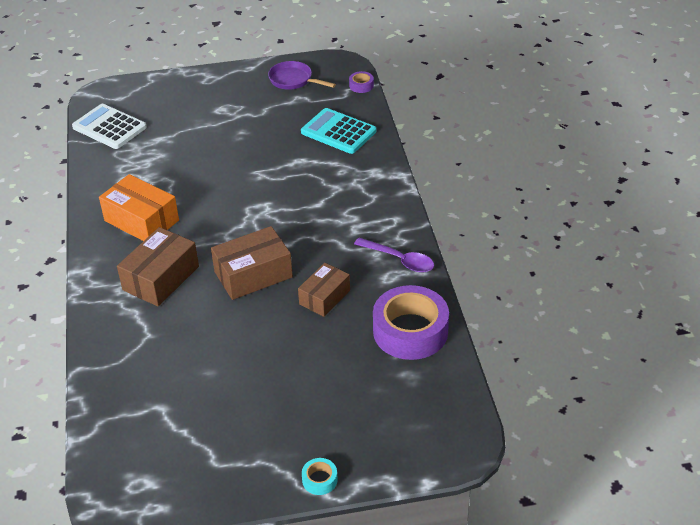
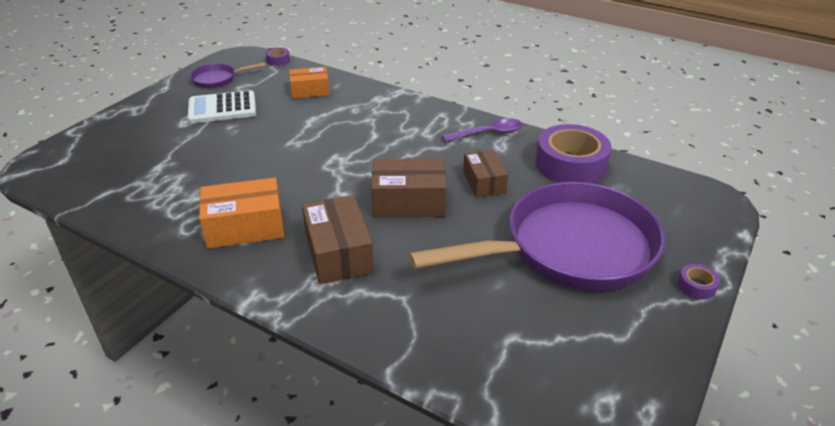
camera: 50 degrees left, 5 degrees down
(109, 127) = (88, 184): white calculator -> white calculator (222, 108)
(253, 274) = (409, 202): brown box -> brown box turned 75 degrees clockwise
(290, 388) = (570, 249): none -> purple pan
(319, 480) = (696, 286): turquoise tape -> purple tape
(338, 132) = (310, 90): turquoise calculator -> orange box

